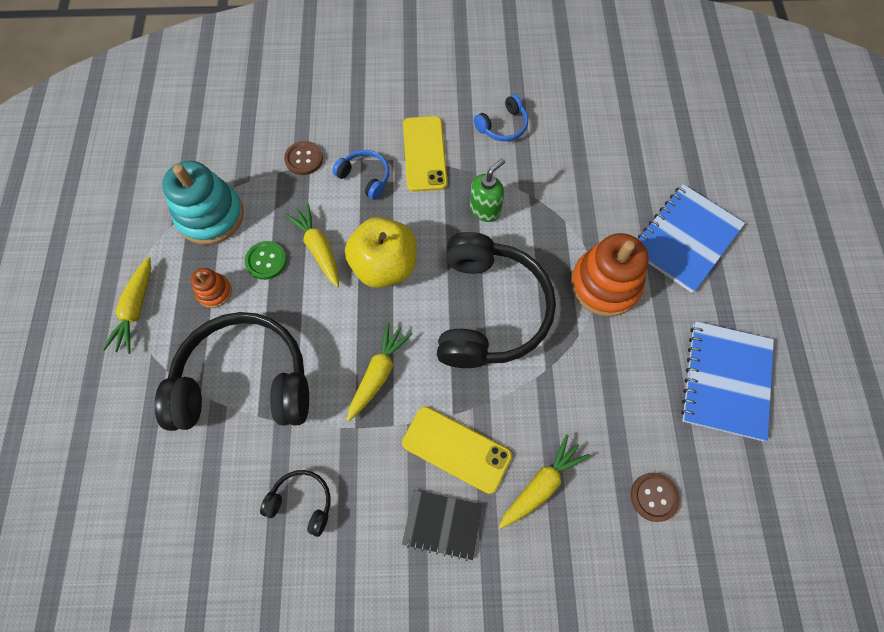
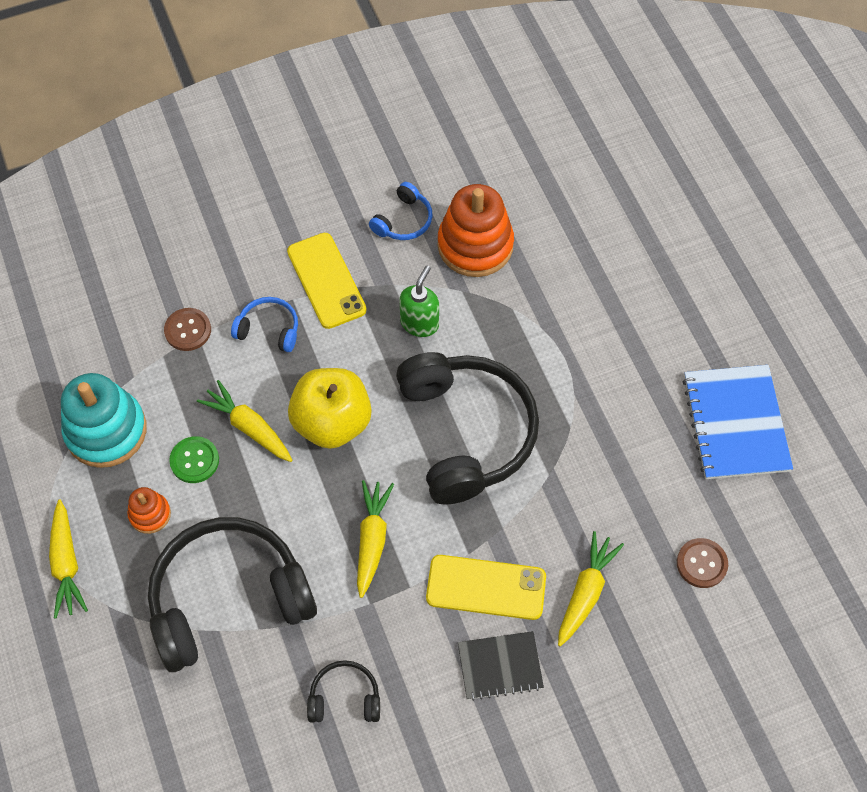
camera: 20 degrees left, 5 degrees down
(604, 285) = (579, 364): orange stacking toy -> orange stacking toy (475, 245)
(685, 239) = (647, 287): blue notebook -> none

